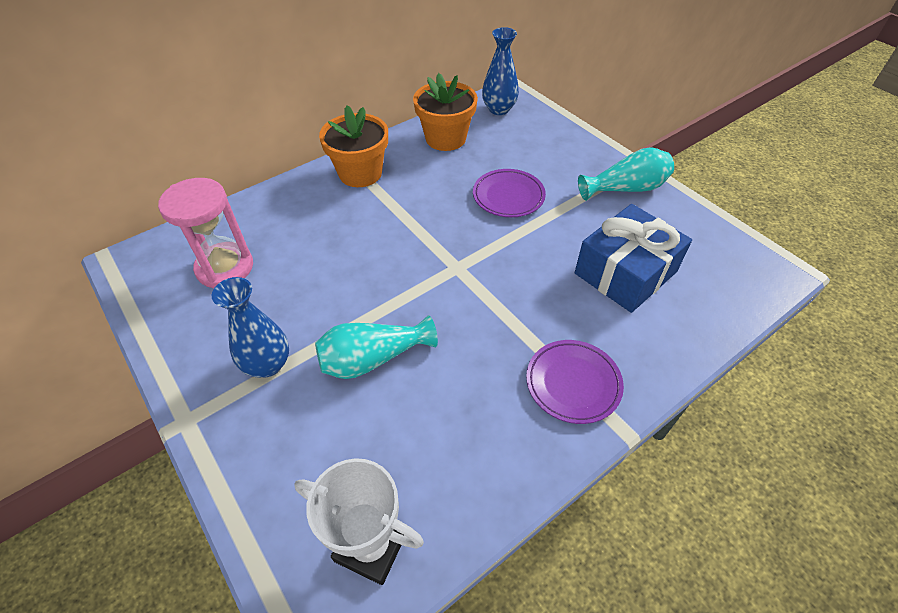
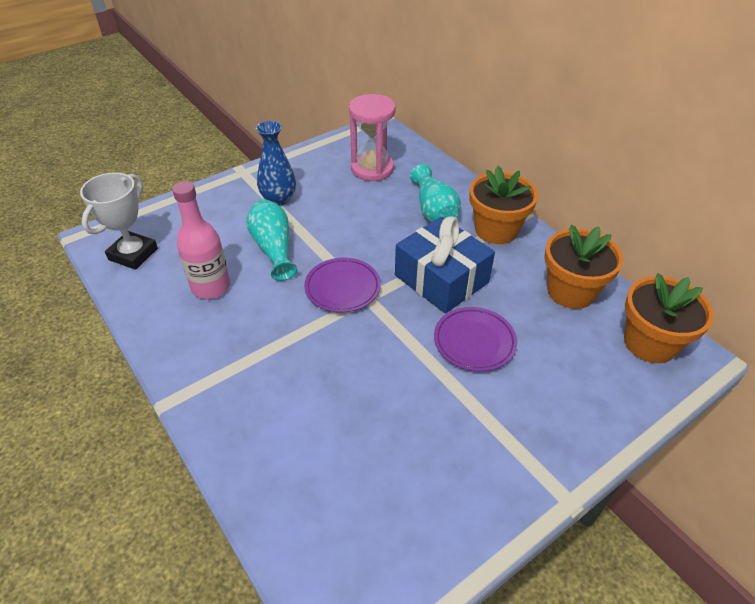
camera: 90 degrees right, 5 degrees down
(443, 420) = (211, 287): none -> pink bottle
(499, 109) = (650, 343): blue vase -> orange flower pot
(573, 383) = (223, 371): purple plate -> purple plate (342, 288)
(625, 272) = (353, 437): blue gift -> blue gift (441, 279)
(626, 189) = (504, 466): turquoise vase -> turquoise vase (433, 210)

